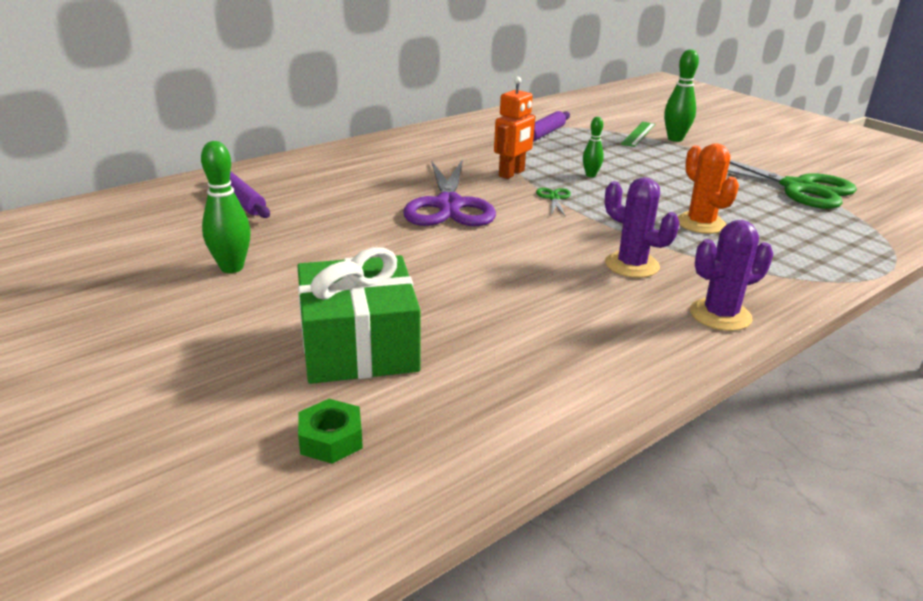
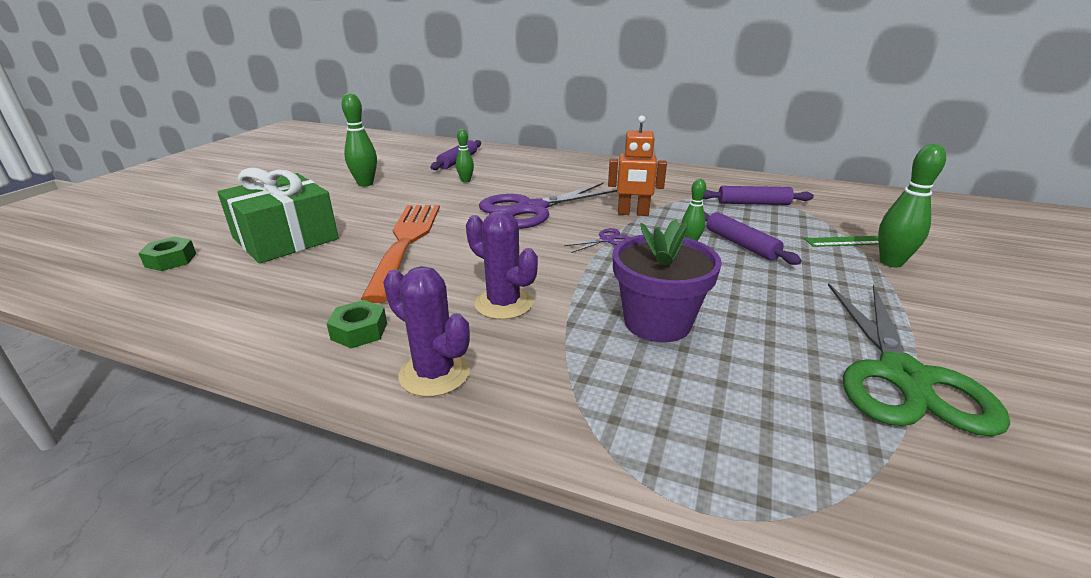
camera: 60 degrees right, 0 degrees up
(319, 213) = (466, 181): none -> green bowling pin
(461, 280) = (406, 244): none -> orange fork
(554, 198) = (607, 240): green scissors -> purple scissors
(609, 162) = (741, 244): none -> purple rolling pin
(631, 335) = (359, 331): none -> green nut
(632, 265) = (503, 304): purple cactus -> purple cactus turned 60 degrees counterclockwise
(700, 223) = (657, 322): orange cactus -> purple flower pot

